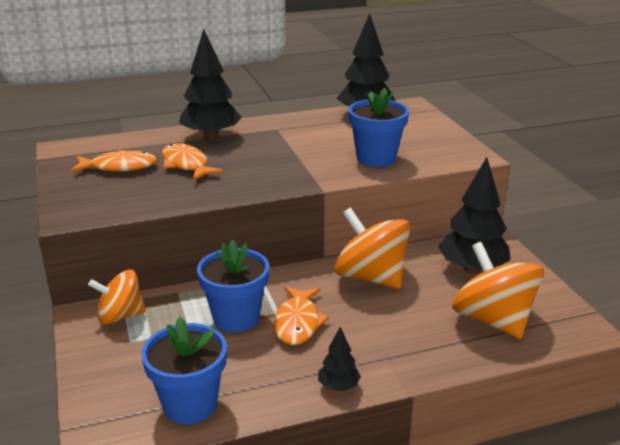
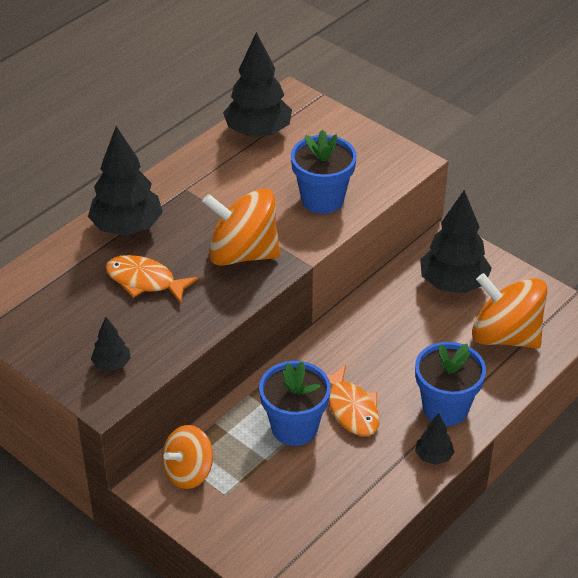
camera: 30 degrees left, 15 degrees up
(101, 200) = (112, 364): none -> black tree
(119, 167) = (78, 311): orange fish -> none
(190, 404) = (333, 527): blue flower pot -> blue flower pot (445, 408)
(371, 277) = (374, 330): orange spinning top -> orange spinning top (243, 253)

